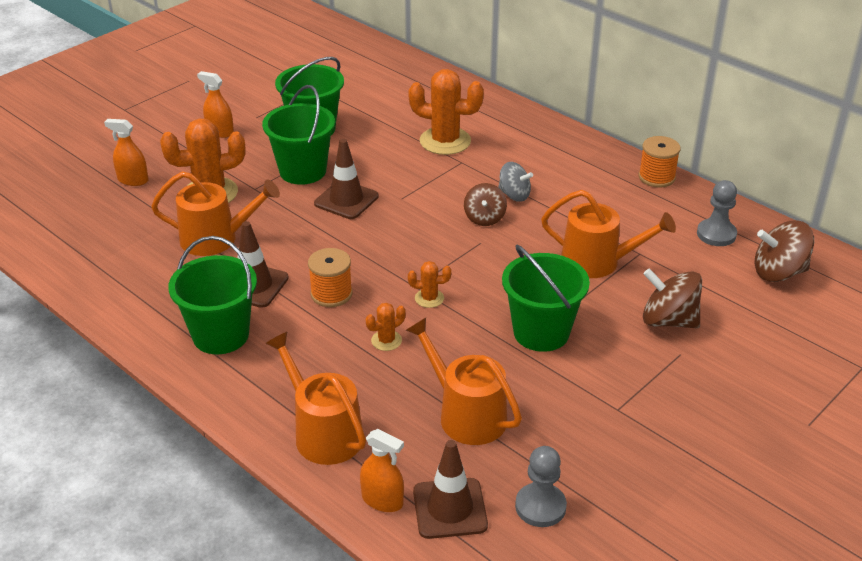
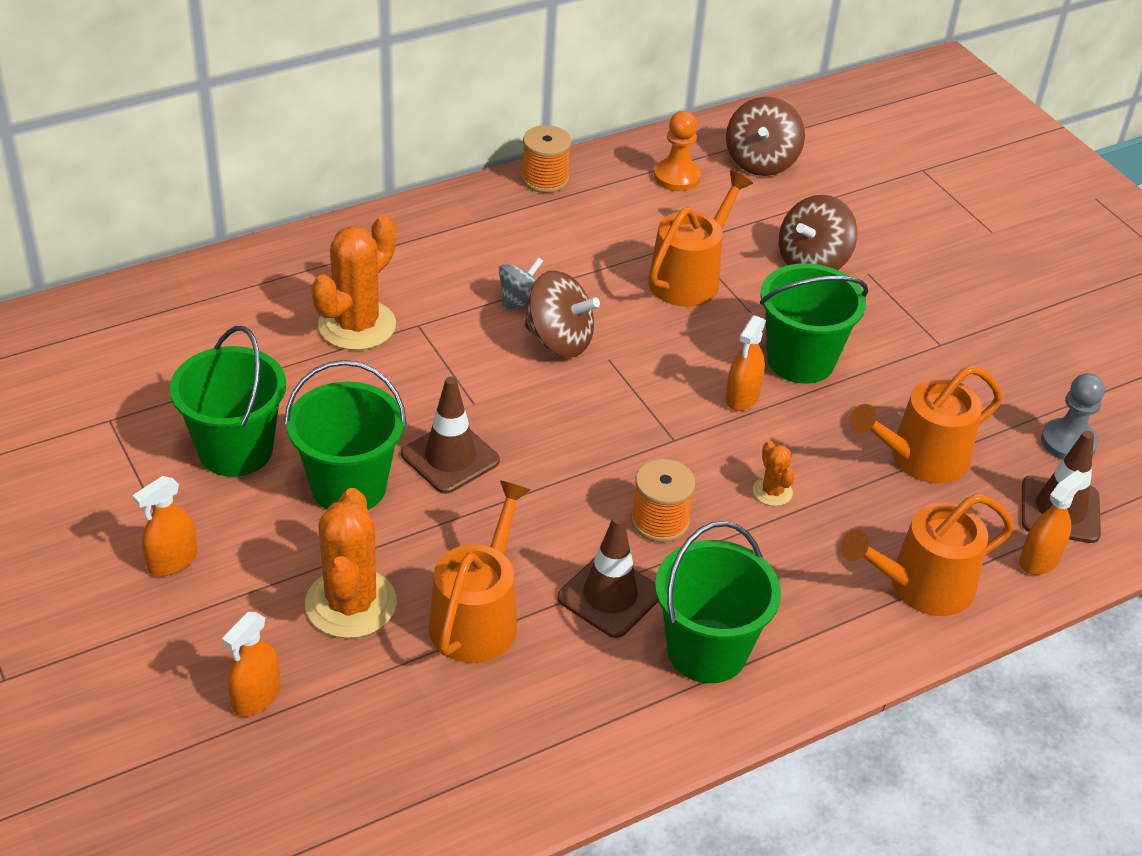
camera: 75 degrees left, 5 degrees up
(429, 298) = (704, 433): orange cactus -> none
(479, 310) = (742, 397): none -> orange spray bottle
(484, 218) = (559, 340): brown spinning top -> brown spinning top, size x1.51
(716, 234) = (677, 177): grey pawn -> orange pawn

